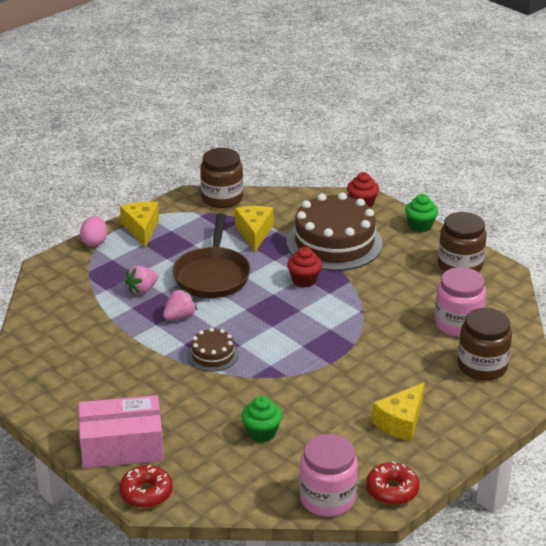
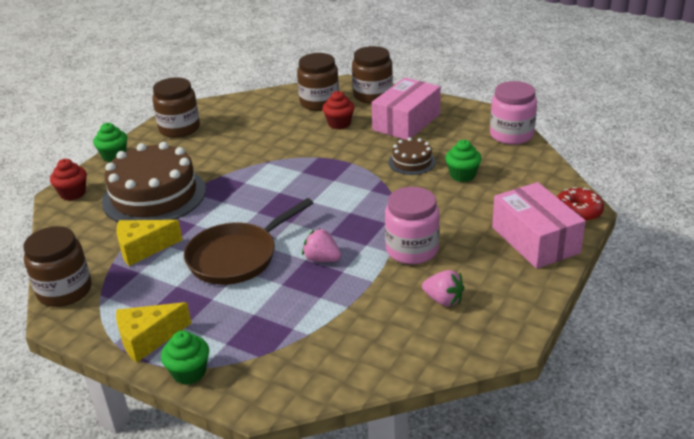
camera: 105 degrees left, 0 degrees up
(95, 242) = (189, 372): pink egg -> green cupcake
(142, 290) = (283, 299): pink strawberry -> pink strawberry (443, 300)
(212, 275) = (237, 257): brown pan -> brown pan turned 150 degrees clockwise
(213, 355) = (374, 223): brown cake -> brown cake (412, 162)
(304, 280) = (228, 199): red cupcake -> red cupcake (339, 124)
(392, 490) = (482, 114): red donut -> none
(401, 422) = (406, 122): yellow cheese -> pink box
(458, 324) = (268, 118): pink jar -> pink jar (412, 250)
(483, 411) = (373, 95): none -> brown jar

